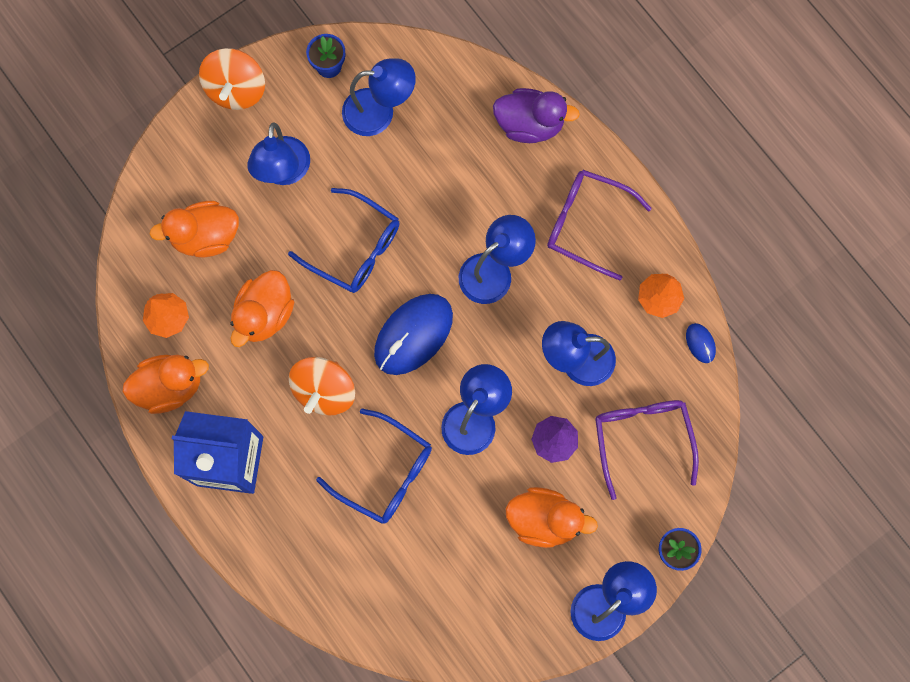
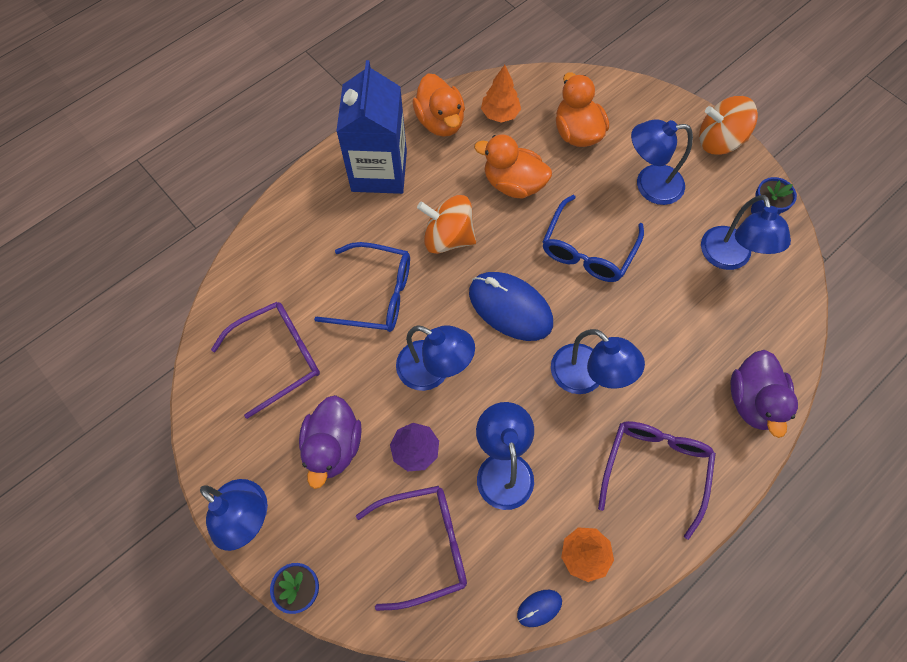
camera: 85 degrees right, 10 degrees down
(384, 472) = (375, 294): blue glasses -> blue glasses turned 105 degrees counterclockwise
(447, 576) = (278, 357): none -> purple glasses
(544, 520) = (333, 446): orange duck -> purple duck

